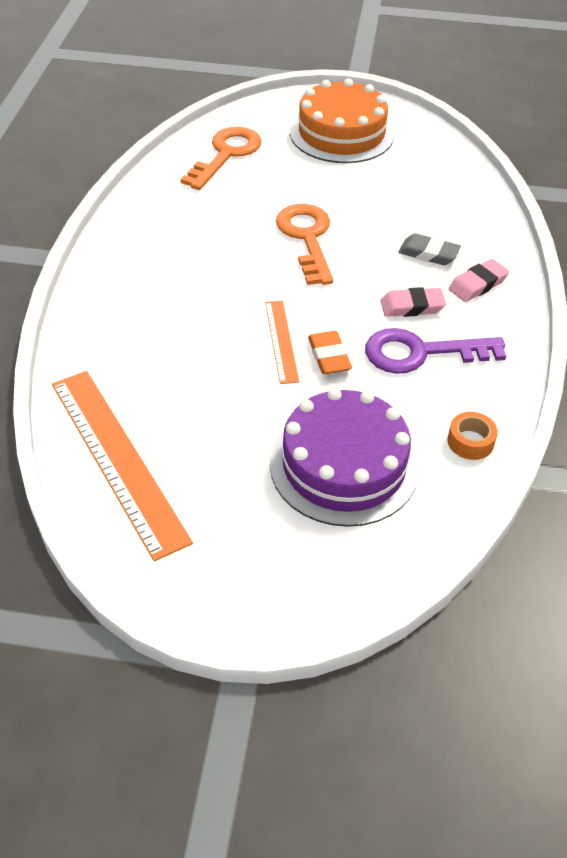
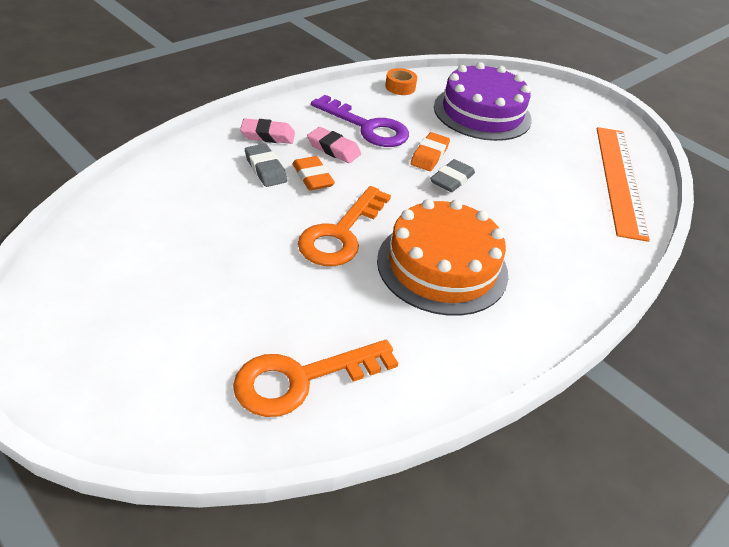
camera: 145 degrees left, 5 degrees down
(281, 341) = (452, 180): orange ruler -> grey eraser
(341, 133) = (138, 323): orange cake -> orange cake (442, 266)
(387, 269) = (312, 177): none -> orange eraser

